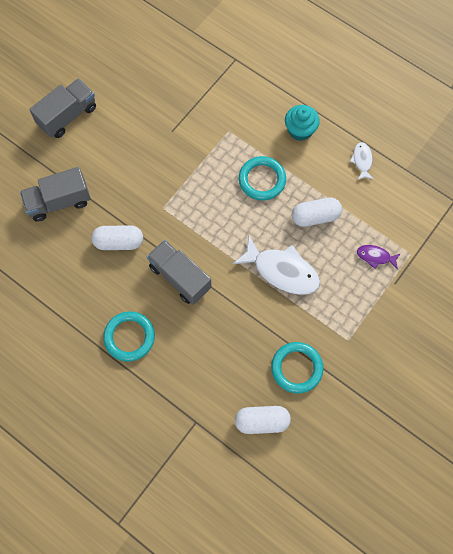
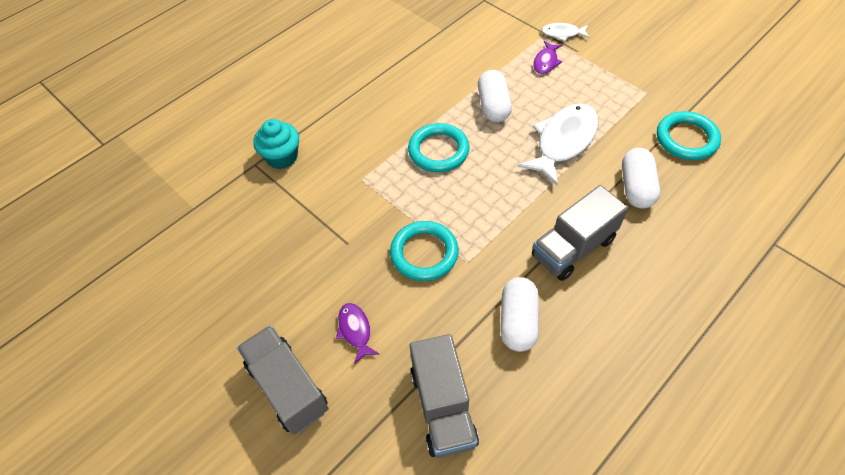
camera: 80 degrees left, 15 degrees down
(106, 146) = (355, 330): none -> purple fish
(129, 337) = (666, 315): turquoise ring -> turquoise ring (424, 253)
(262, 421) = (758, 176): white capsule -> white capsule (636, 187)
(300, 130) = (376, 109): turquoise cupcake -> turquoise cupcake (282, 157)
(362, 161) = (426, 61): white fish -> white fish (562, 34)

